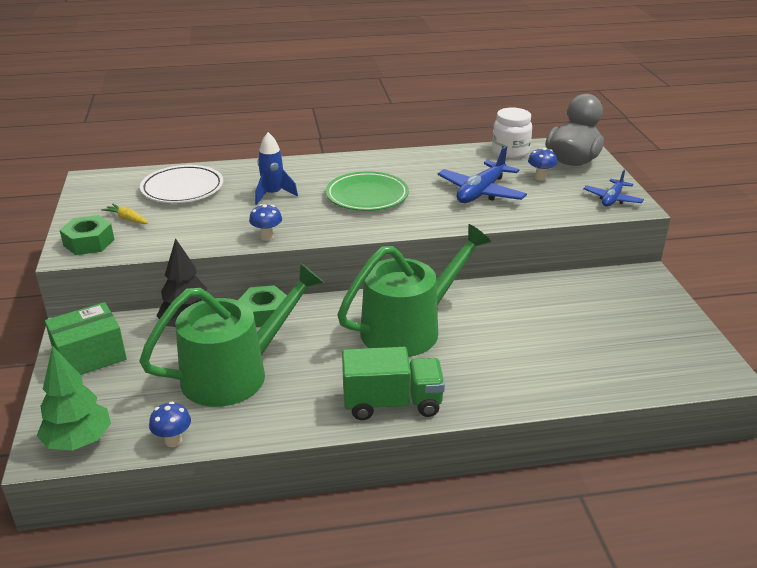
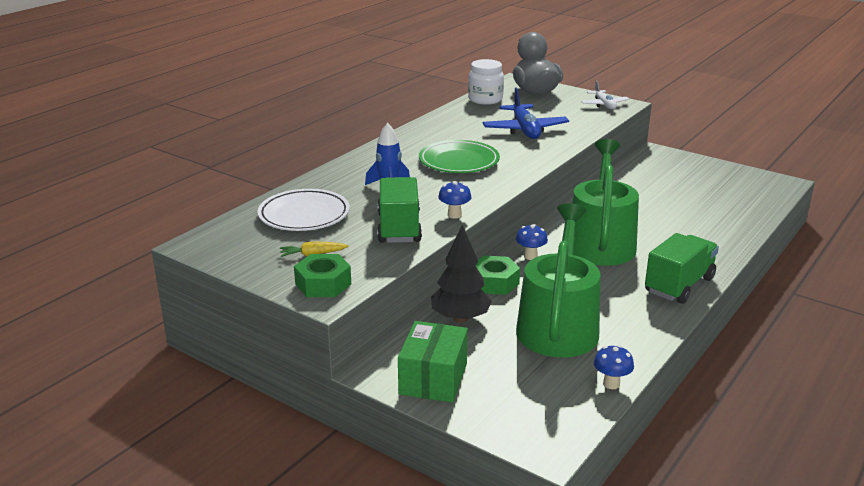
camera: 45 degrees left, 5 degrees down
(78, 441) = (554, 427): green tree -> none
(213, 227) = (399, 228): none -> green truck
(540, 177) = (539, 108): blue mushroom -> blue mushroom (530, 256)
(612, 199) = (604, 105): blue plane -> white plane

